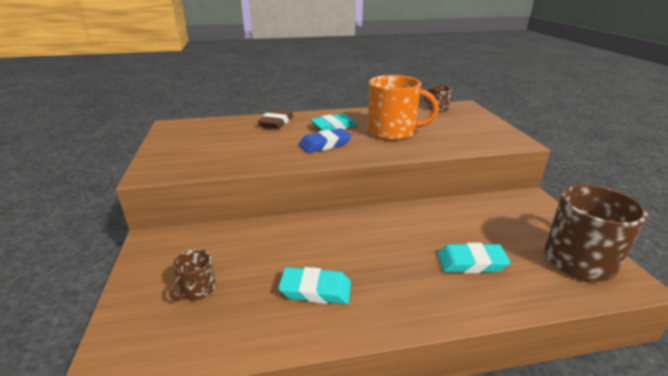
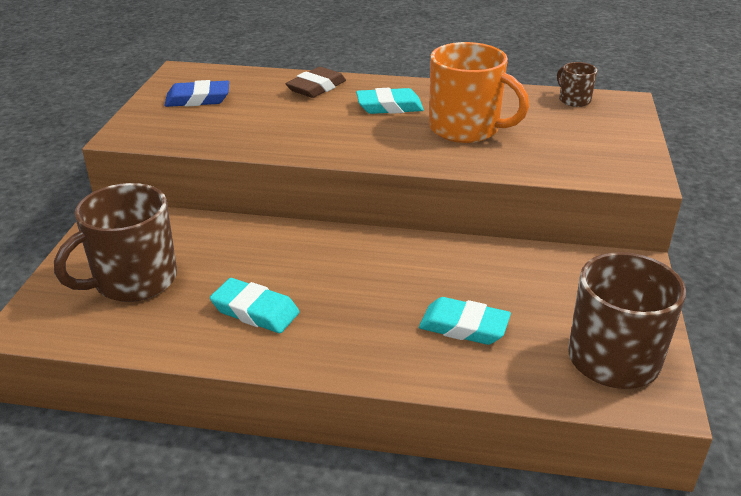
camera: 20 degrees right, 5 degrees up
(197, 289) = (134, 280): brown mug -> brown mug, size x2.08
(325, 144) = (355, 132): blue eraser -> blue eraser (198, 99)

